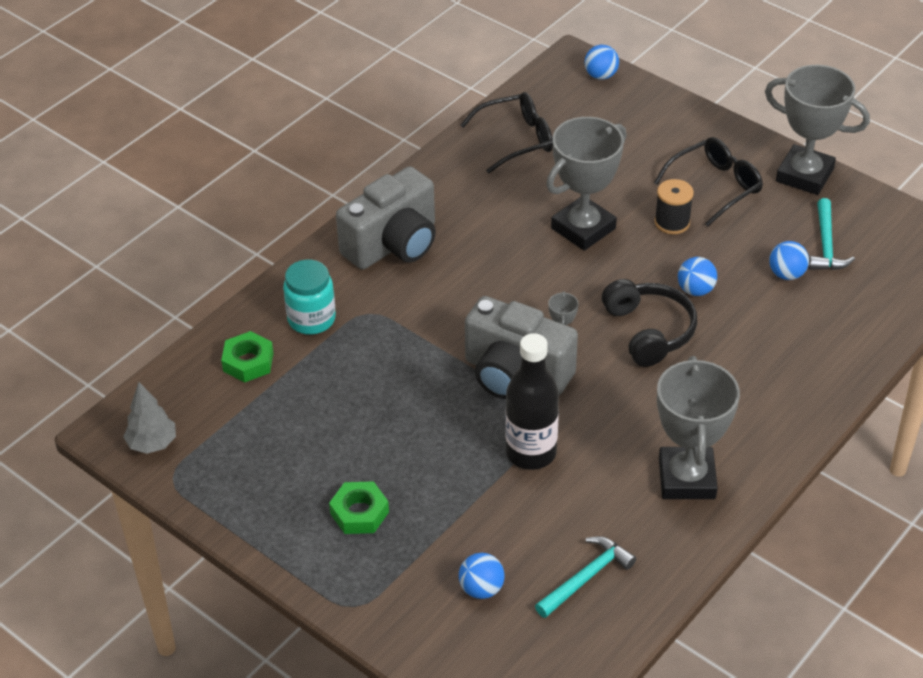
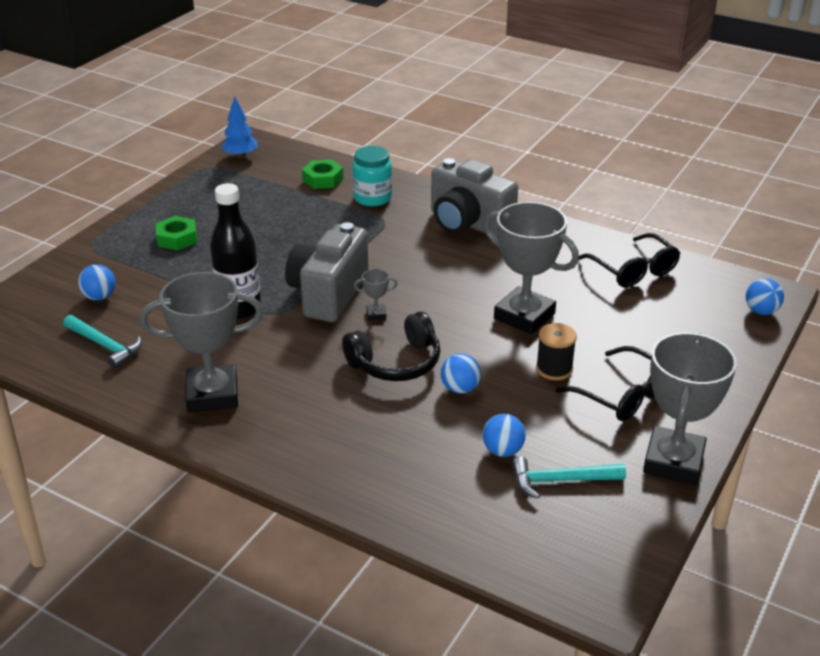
camera: 80 degrees right, 10 degrees down
(152, 444) = (240, 156): grey tree -> blue tree

